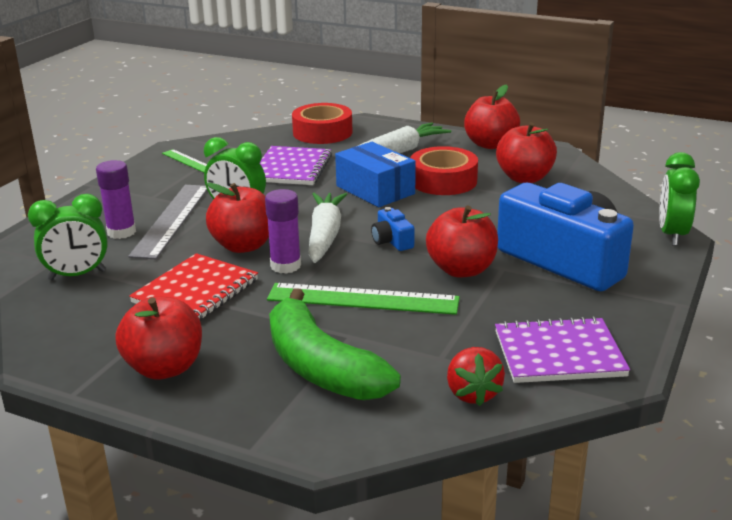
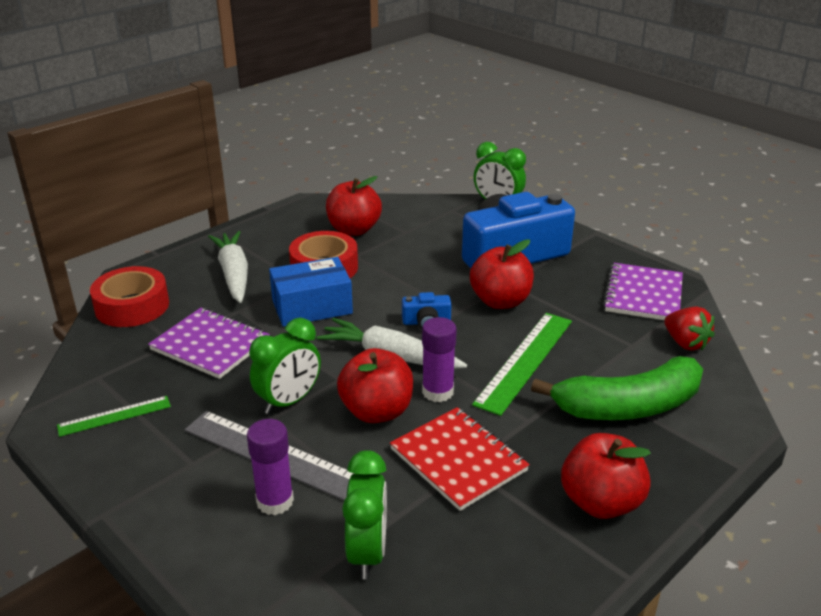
camera: 70 degrees left, 5 degrees up
(472, 394) = (685, 343): red strawberry -> red strawberry turned 45 degrees clockwise
(490, 144) = (268, 225): red apple -> none

